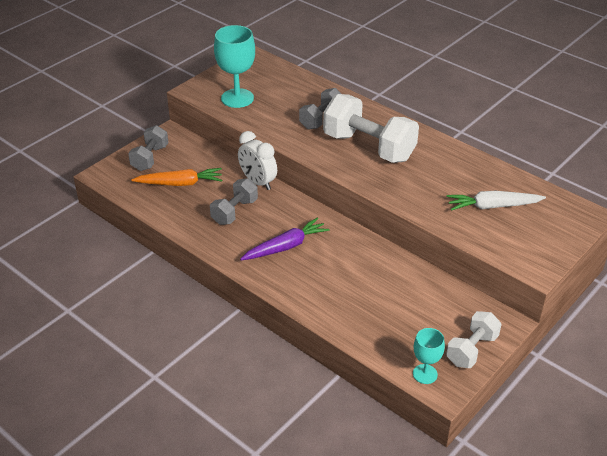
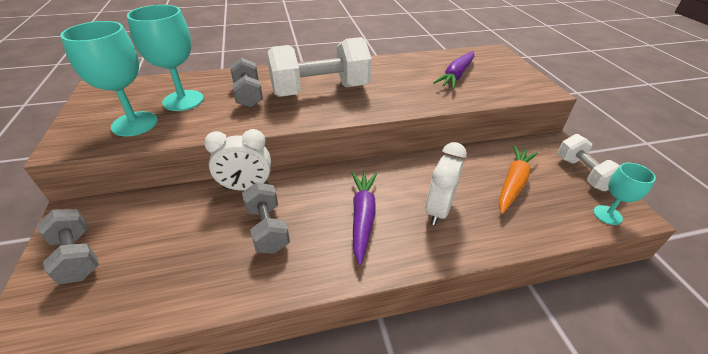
camera: 55 degrees left, 0 degrees up
(180, 183) = (161, 251): orange carrot -> orange carrot (513, 183)
(281, 98) = (183, 100): none -> turquoise goblet
(331, 279) = (438, 210): none -> white clock
(492, 206) = (456, 75): white carrot -> purple carrot

